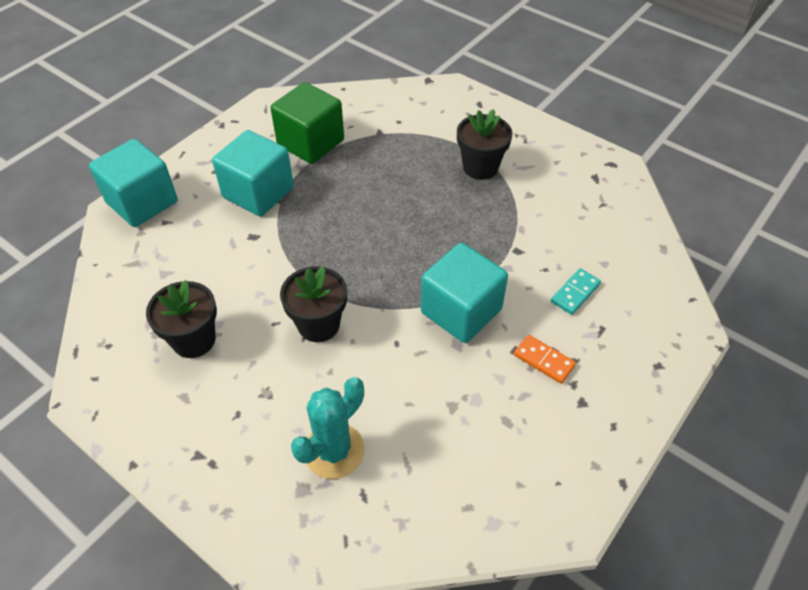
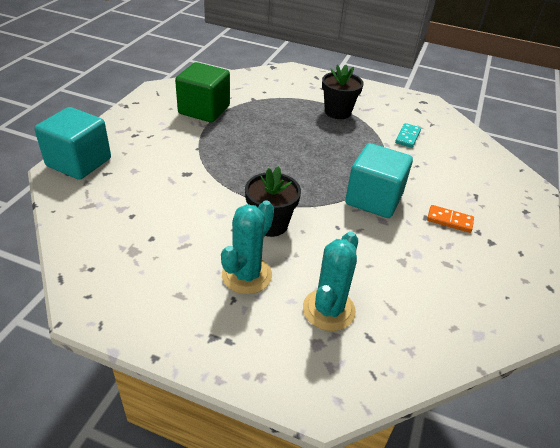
camera: 20 degrees left, 10 degrees down
(194, 340) = (169, 251): black flower pot -> none
(258, 193) = (177, 145): turquoise cube -> none
(263, 387) = (246, 275): none -> turquoise cactus
(575, 293) = (445, 176): turquoise domino -> turquoise domino (407, 137)

